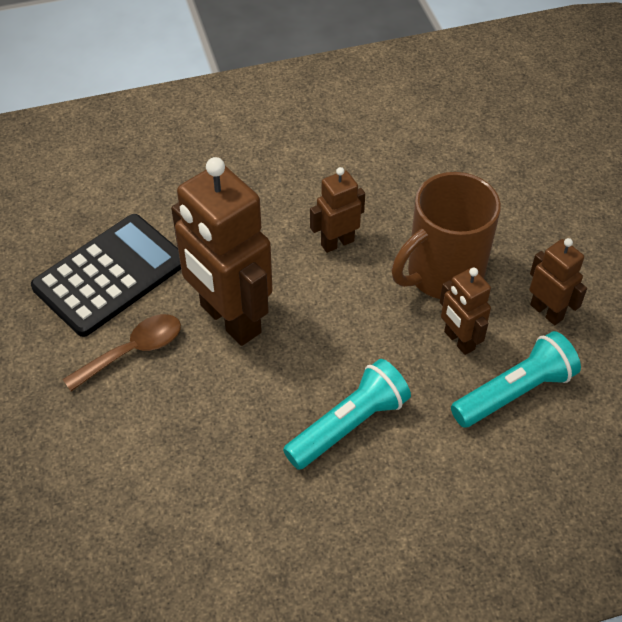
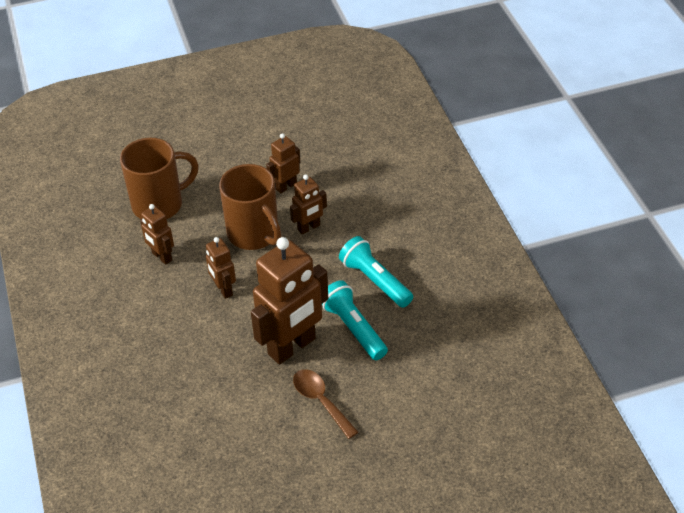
camera: 90 degrees left, 5 degrees down
(110, 275) = (249, 424): black calculator -> none
(397, 177) = (161, 257): none -> brown robot
(495, 169) = (159, 204): none -> brown mug
(514, 392) = (347, 204): turquoise flashlight -> turquoise flashlight (353, 328)

